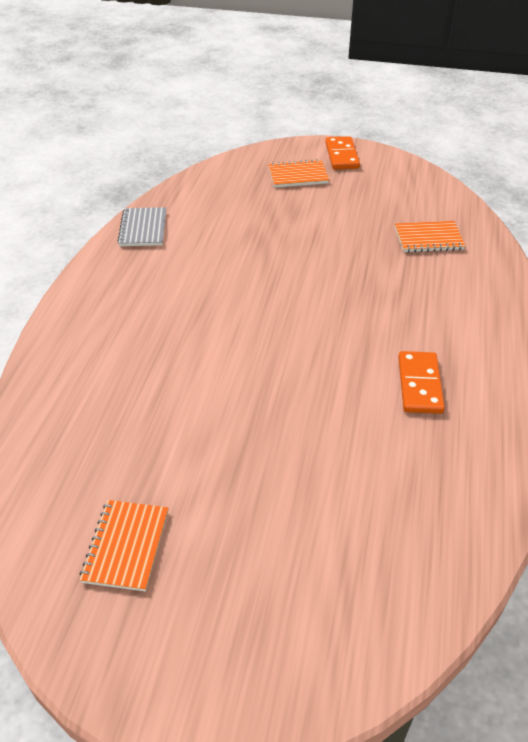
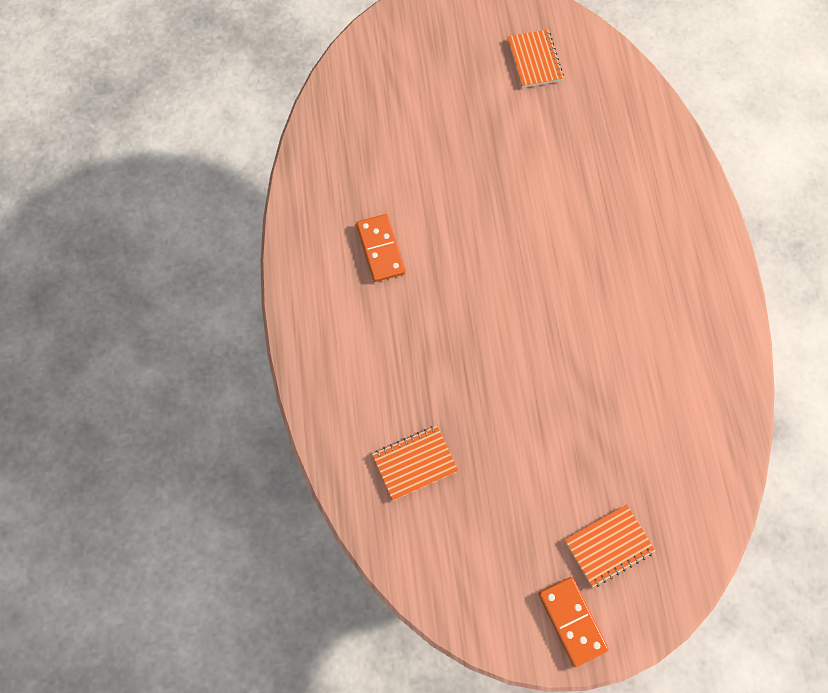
camera: 160 degrees right, 25 degrees up
(143, 228) = (726, 371): grey notebook -> none

